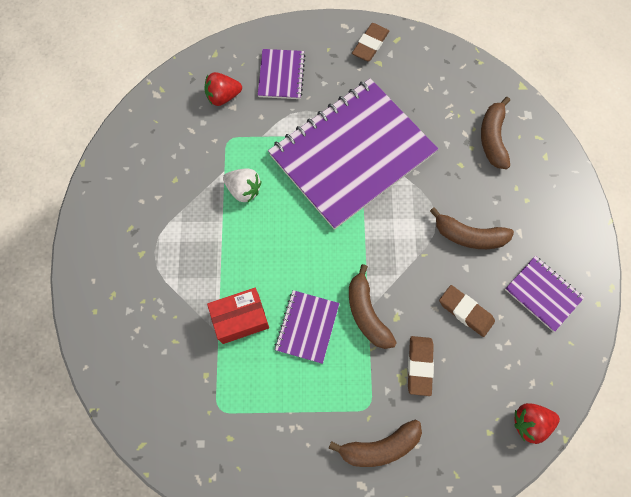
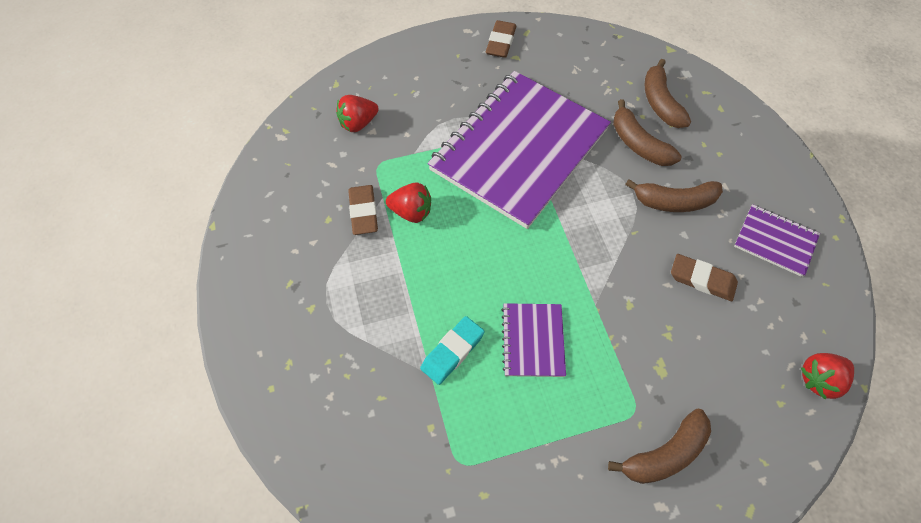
camera: 15 degrees left, 10 degrees down
(240, 319) = (452, 352): red box -> turquoise eraser
(244, 190) = (411, 212): white strawberry -> red strawberry
(281, 75) = (416, 89): purple notebook -> none
(366, 313) = (595, 308): brown banana -> brown banana (638, 144)
(419, 366) = (675, 350): brown eraser -> brown eraser (363, 212)

